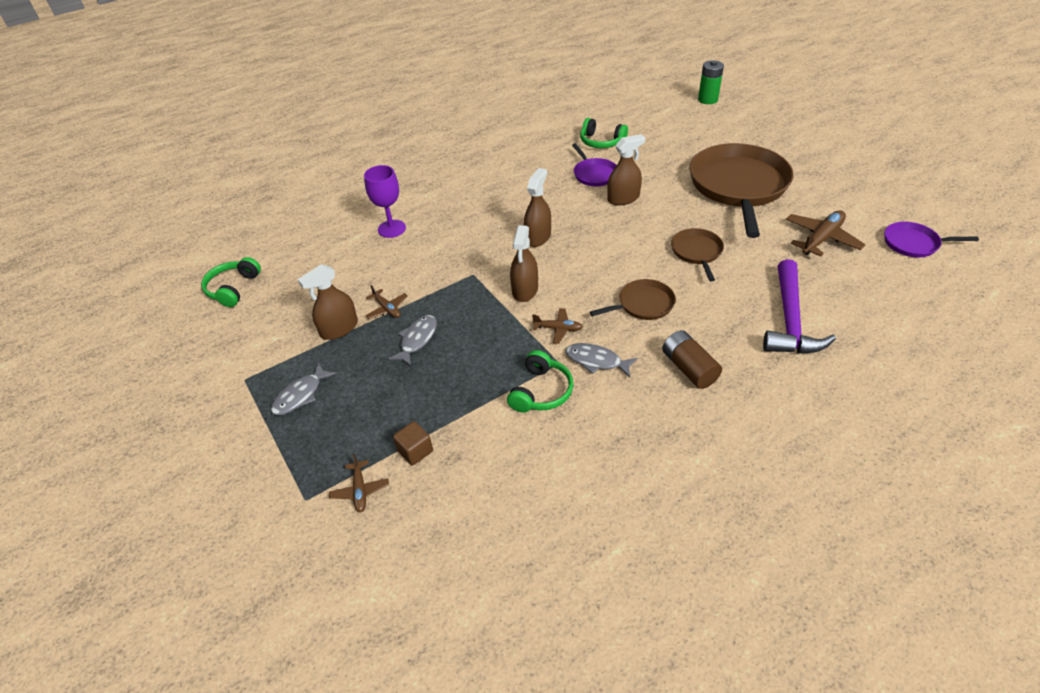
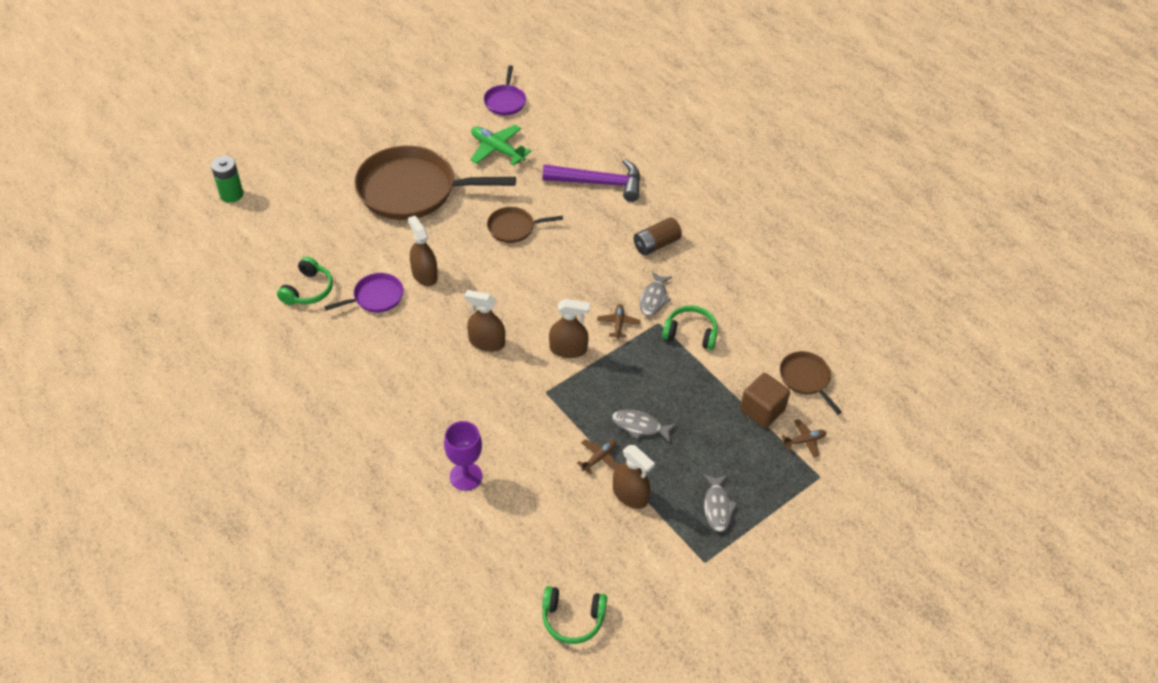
camera: 100 degrees left, 5 degrees up
(300, 395) = (717, 507): grey fish -> grey fish turned 60 degrees clockwise
(415, 451) = (762, 410): brown cube -> brown cube, size x1.57
(643, 304) = (584, 267): brown pan -> brown pan (806, 379)
(821, 239) = (497, 150): brown plane -> green plane

